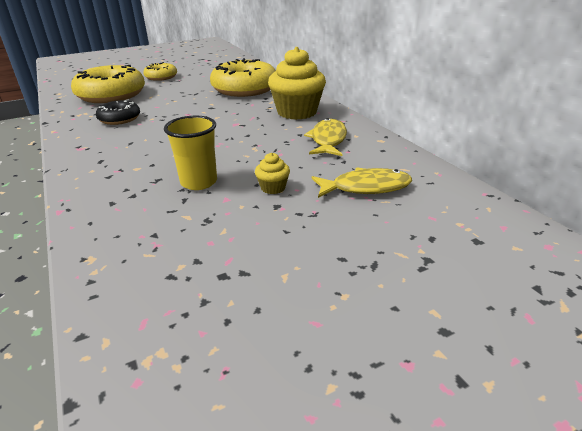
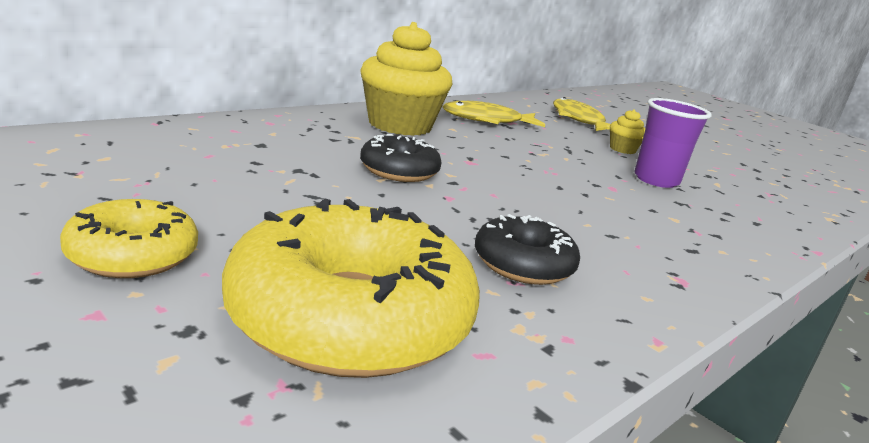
camera: 110 degrees left, 10 degrees down
(199, 182) = (656, 180): yellow cup -> purple cup
(220, 107) = (399, 171): none -> black donut
(244, 89) = (278, 151): yellow donut -> none

